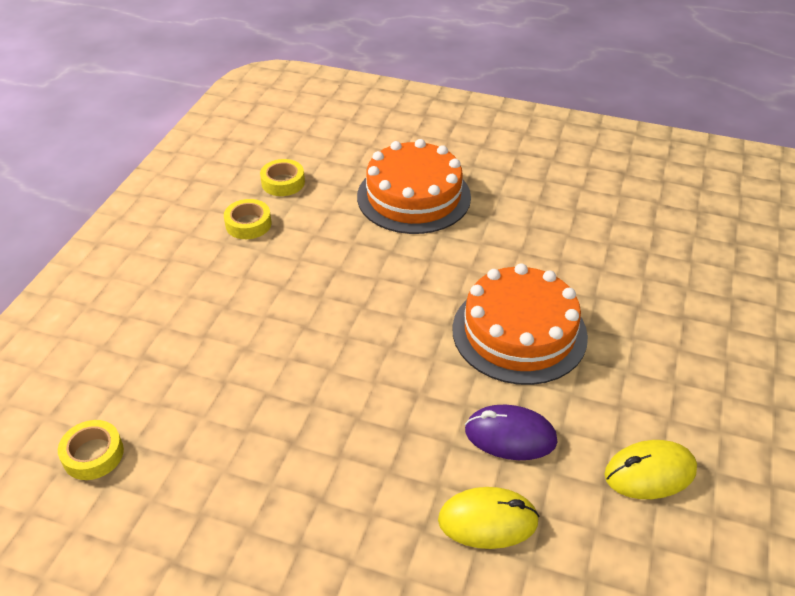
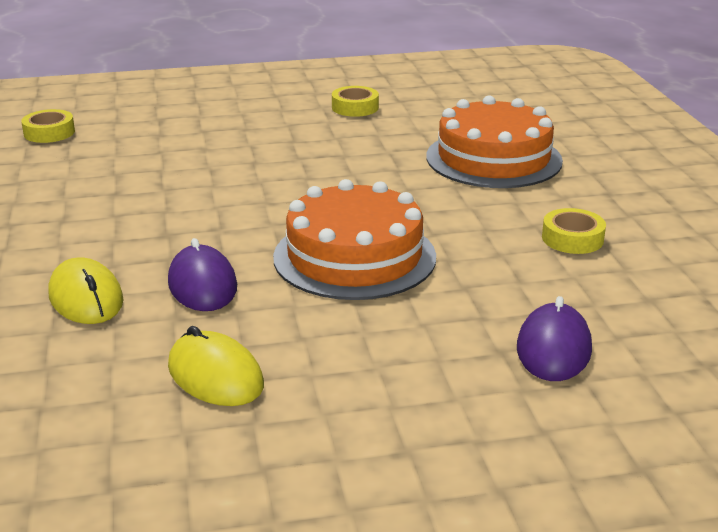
camera: 60 degrees right, 15 degrees down
(283, 182) = (429, 104): yellow tape -> yellow tape (572, 238)
(691, 292) = (554, 348): none -> purple mouse

